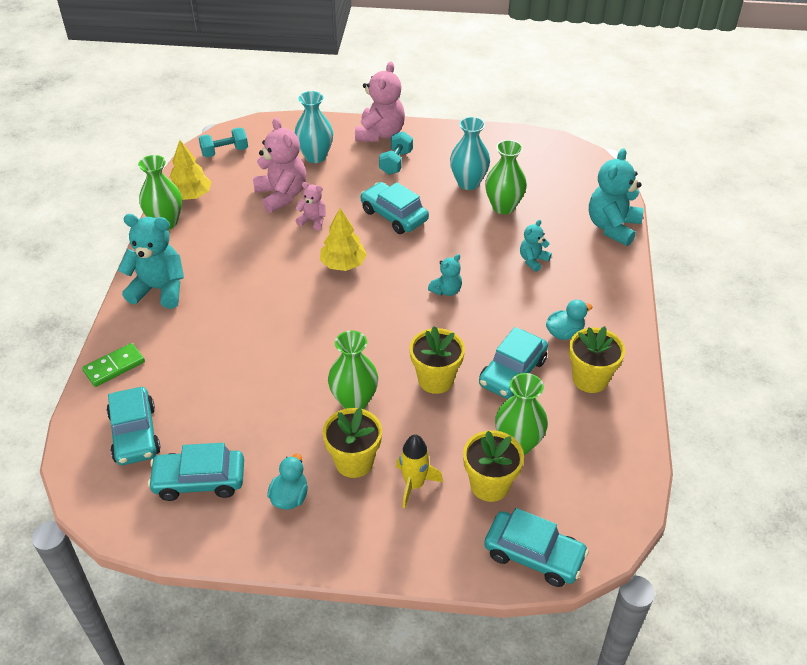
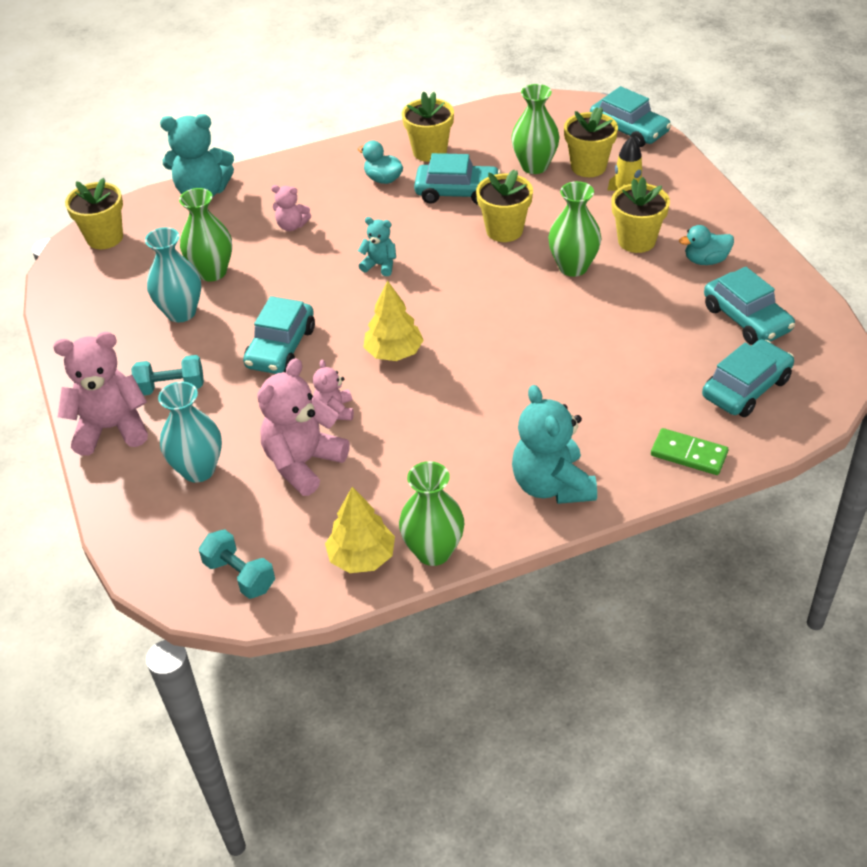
camera: 115 degrees left, 0 degrees up
(533, 260) = (292, 226): turquoise teddy bear -> pink teddy bear
(534, 555) = (629, 130): turquoise car -> turquoise car turned 135 degrees clockwise
(583, 169) = (105, 238): none -> yellow flower pot

